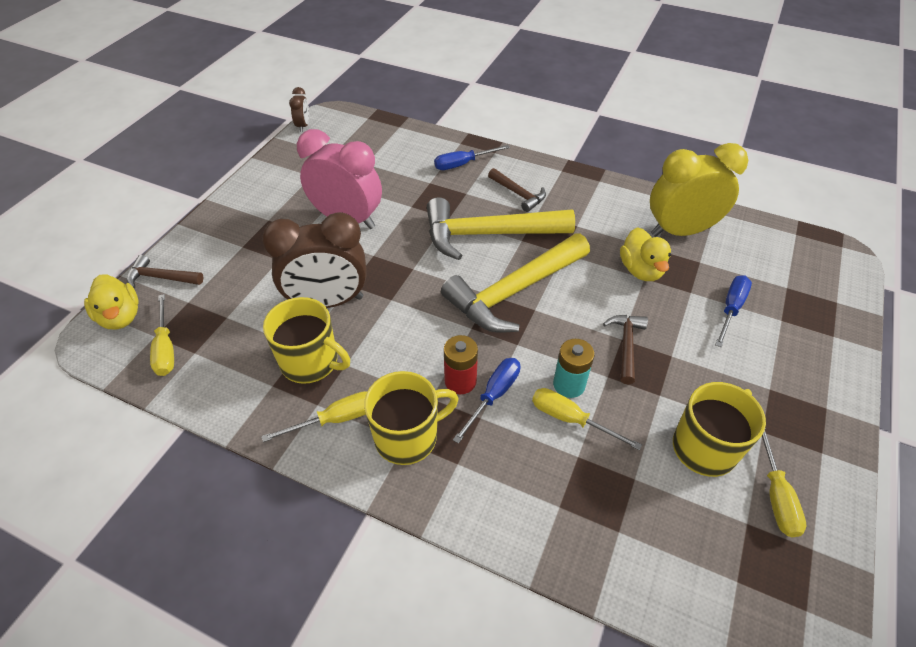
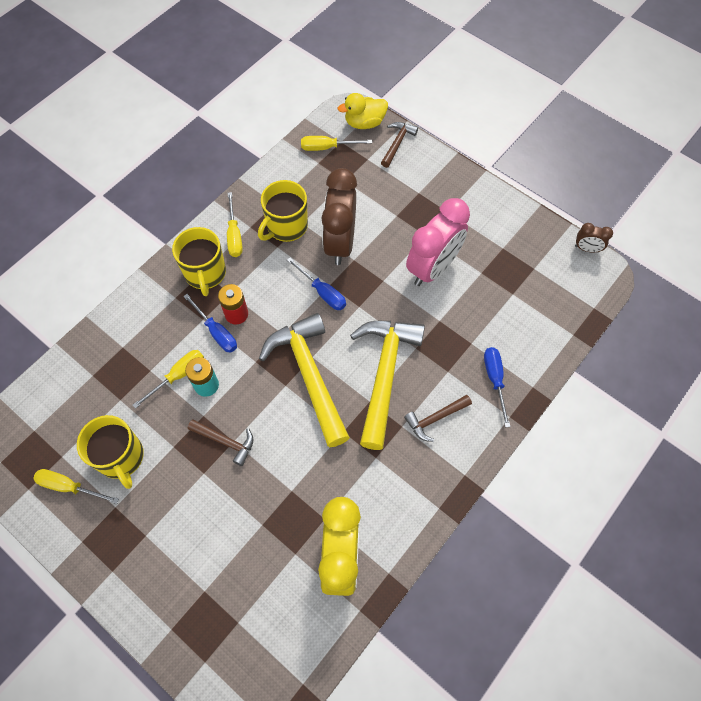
camera: 105 degrees right, 15 degrees up
(641, 270) = (301, 492): yellow duck -> none
(731, 309) = (231, 550): blue screwdriver -> blue screwdriver (322, 292)

